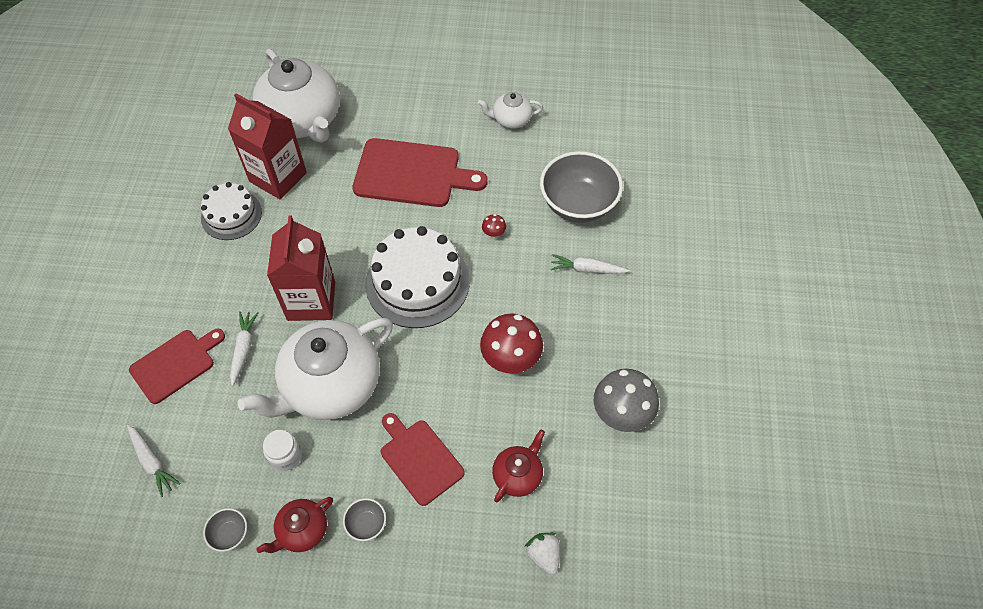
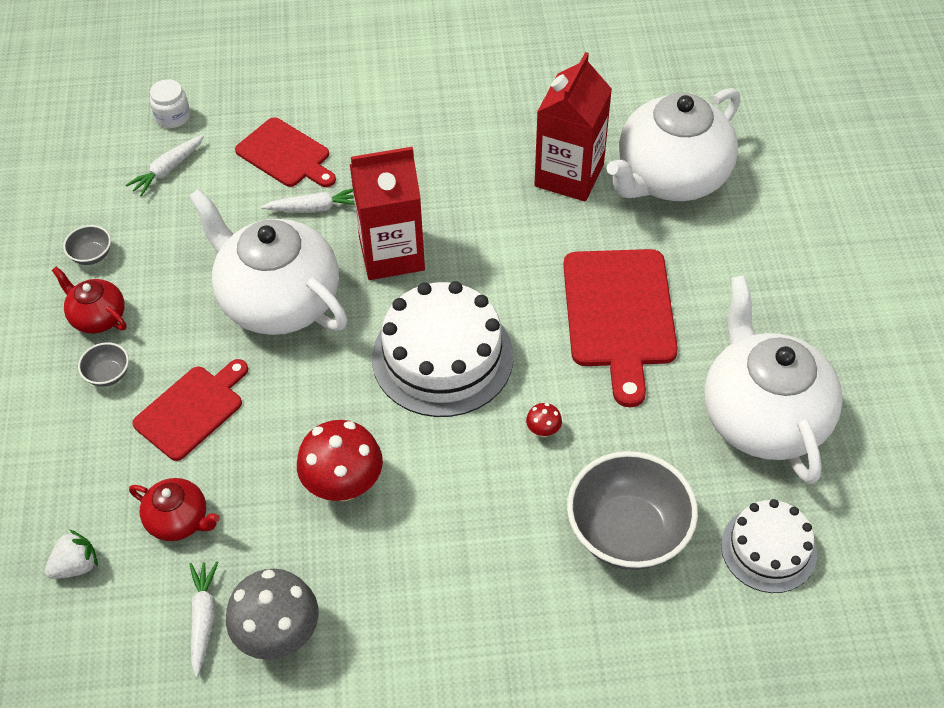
camera: 80 degrees right, 5 degrees down
(231, 215) = (498, 147): white cake -> white cake (768, 549)
(285, 455) = (185, 280): white jar -> white jar (173, 117)
(511, 119) = (763, 417): white teapot -> white teapot, size x2.12
(587, 269) = (510, 560): white carrot -> white carrot (203, 619)

